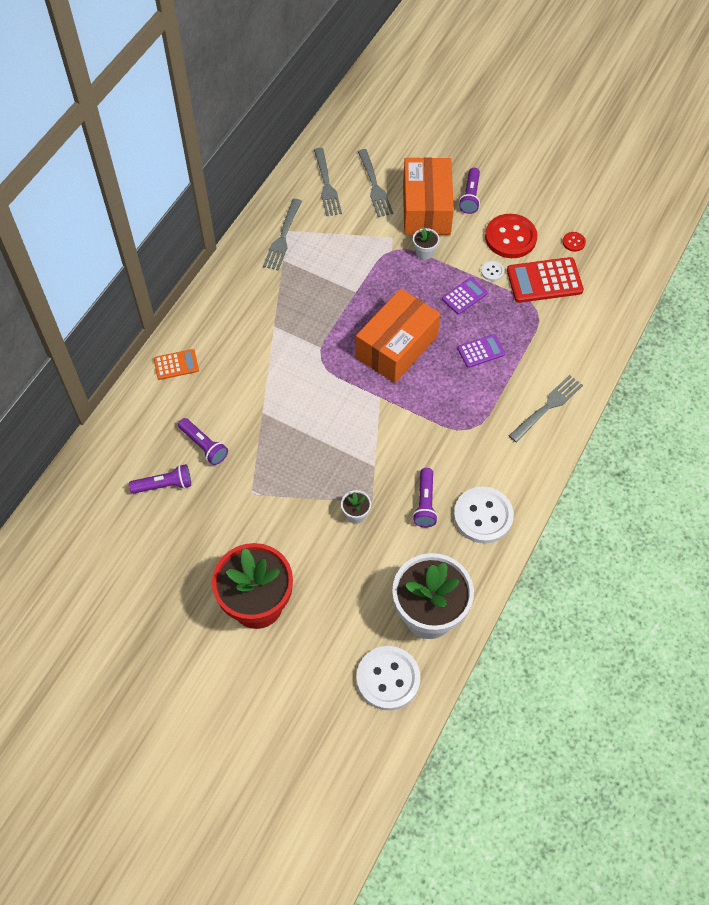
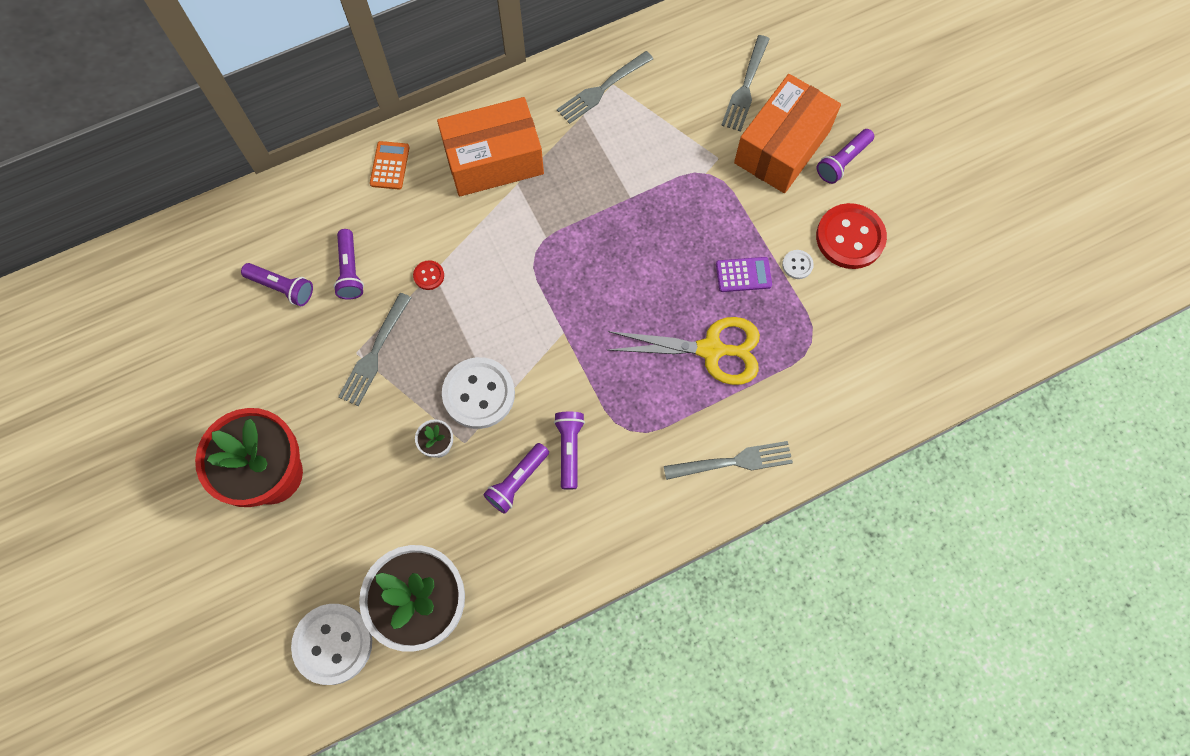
camera: 35 degrees right, 10 degrees up
(176, 365) = (390, 165): orange calculator -> orange calculator turned 105 degrees counterclockwise
(326, 184) = (695, 55): grey fork -> grey fork (375, 352)
(397, 347) = (625, 287): orange box -> orange box (494, 160)
(424, 252) = (739, 197): white flower pot -> none
(442, 463) = (569, 450): none -> purple flashlight
(481, 351) = (711, 350): purple calculator -> yellow scissors
(483, 516) = (565, 537): white button -> white button (479, 394)
(544, 281) = (848, 312): red calculator -> none
(573, 242) = (919, 287): red button -> red button (429, 276)

